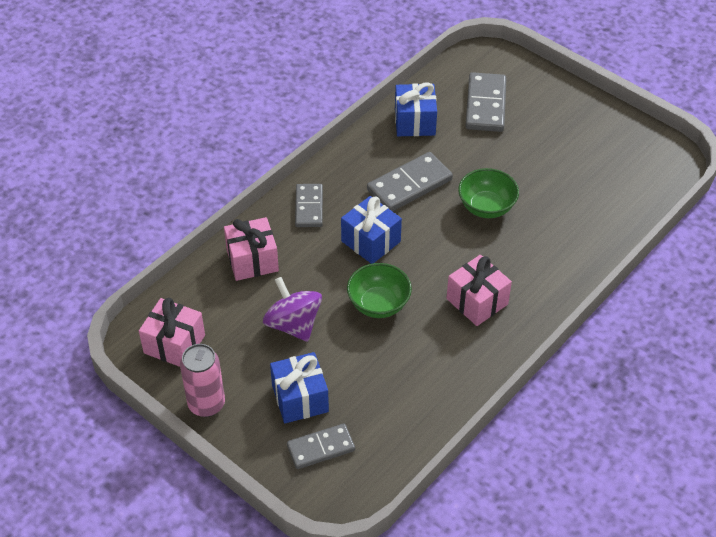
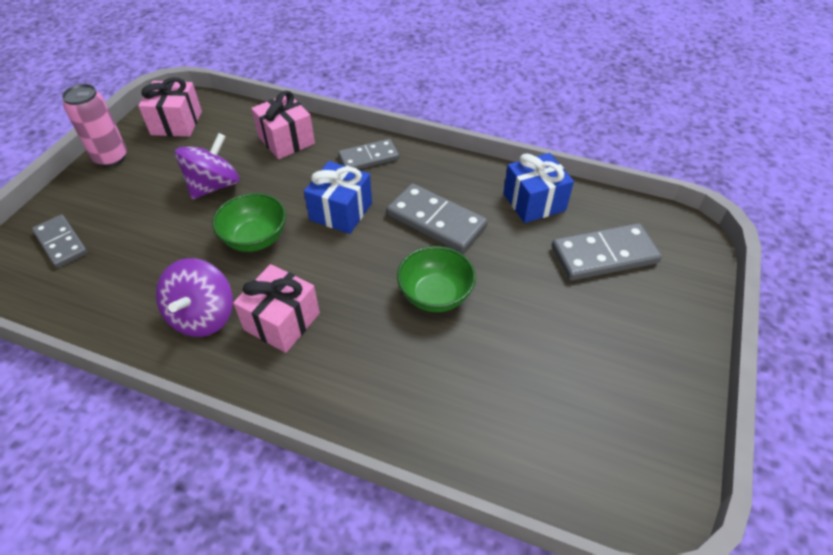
camera: 70 degrees right, 0 degrees up
(300, 398) = (122, 213): blue gift -> none
(452, 350) = (203, 316): none -> purple spinning top

